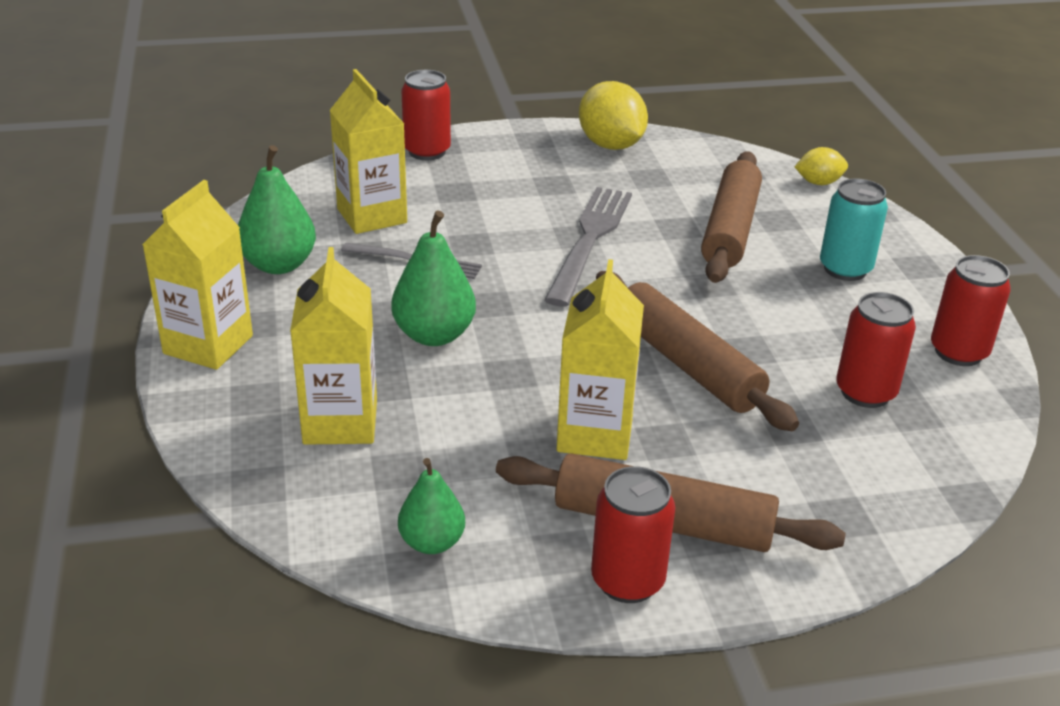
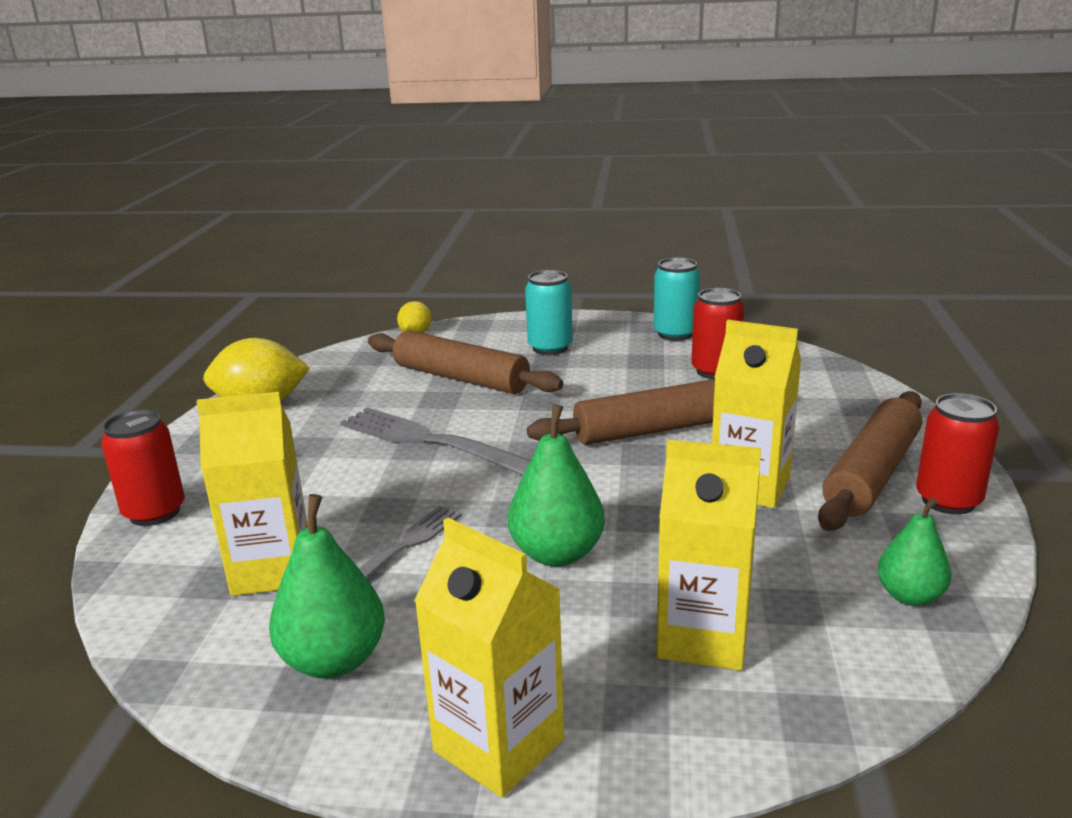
camera: 70 degrees left, 10 degrees down
(958, 352) = (675, 334): red can -> turquoise can

